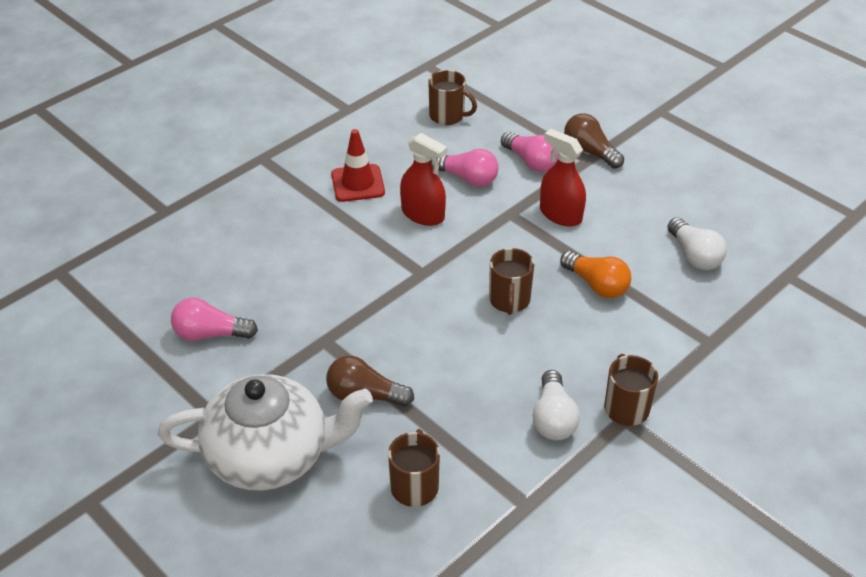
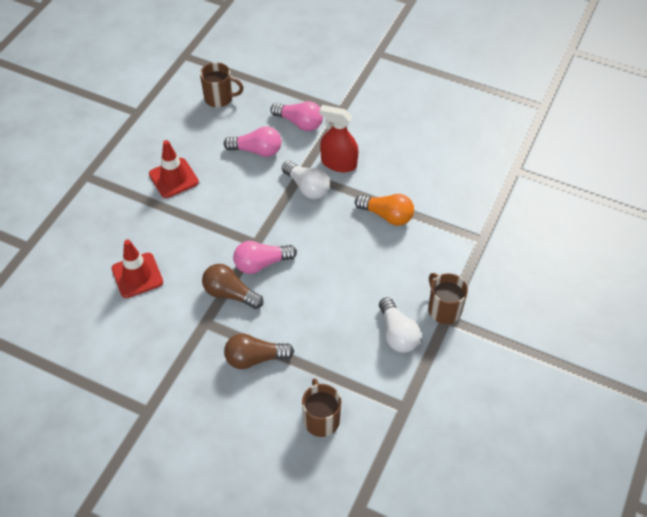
camera: 20 degrees left, 10 degrees up
(210, 334) = (114, 344): pink light bulb -> pink light bulb (261, 263)
(270, 271) = (137, 275): none -> red traffic cone
(270, 455) = (205, 430): white teapot -> none
(423, 214) = (235, 191): red spray bottle -> none
(509, 300) = (329, 247): brown mug -> none
(590, 151) = (339, 102): brown light bulb -> brown light bulb (230, 293)
(694, 255) = (446, 171): white light bulb -> white light bulb (307, 187)

